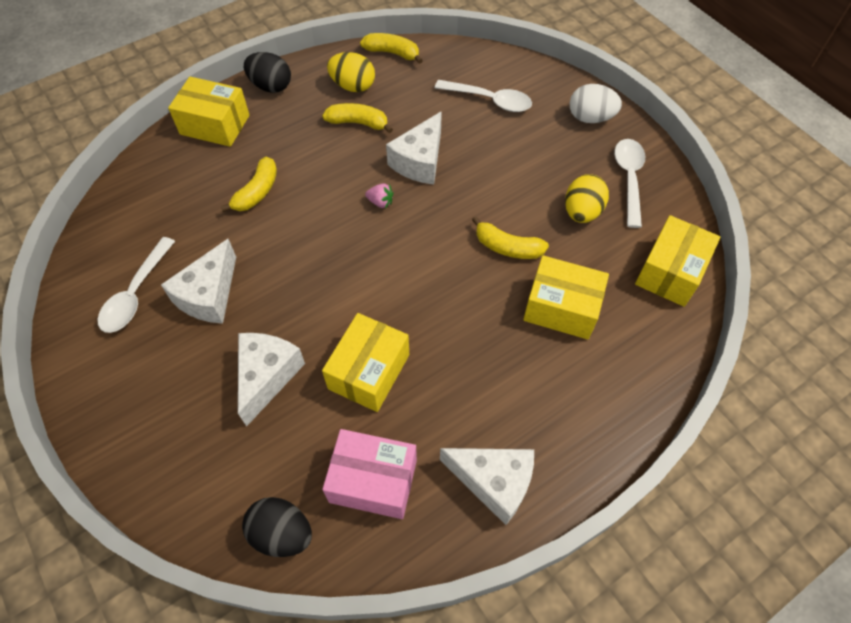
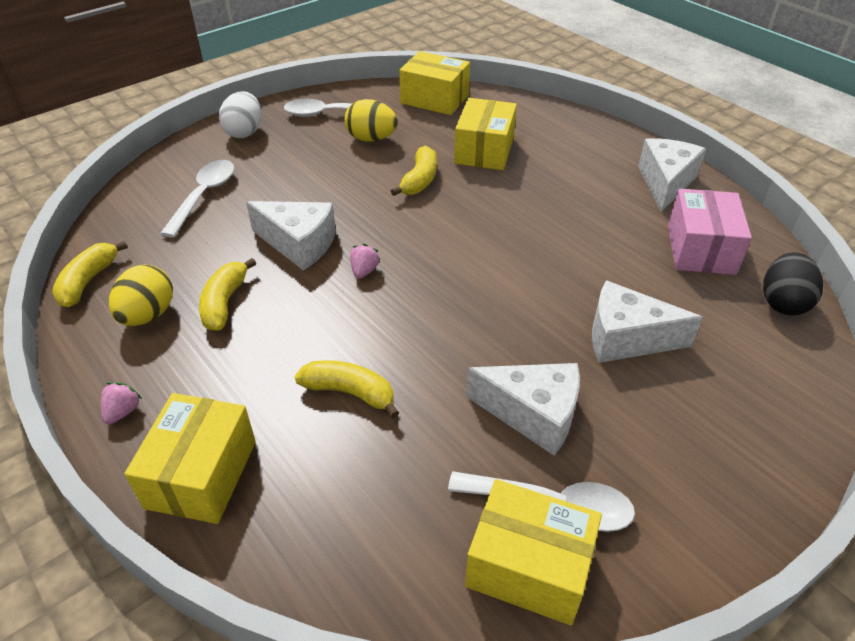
camera: 95 degrees left, 15 degrees down
(271, 86) = (123, 412): black egg -> pink strawberry
(369, 371) = (591, 261): yellow box -> yellow box (528, 566)

